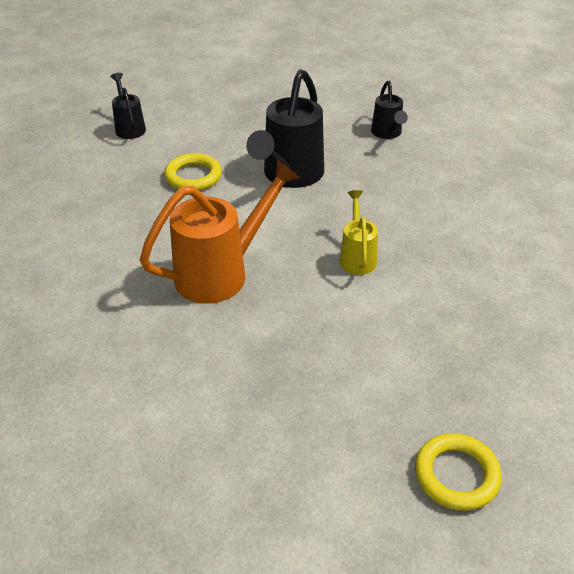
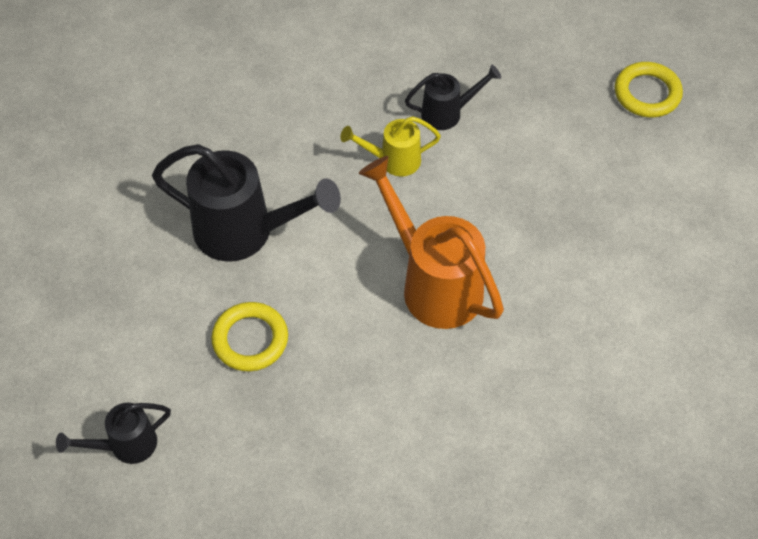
camera: 95 degrees left, 15 degrees up
(387, 133) = (147, 132): black watering can -> black watering can (447, 113)

